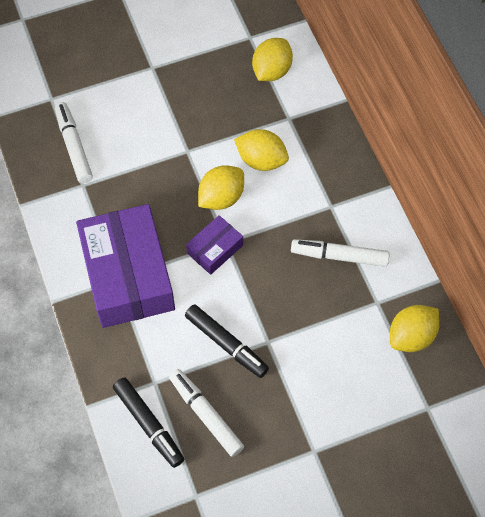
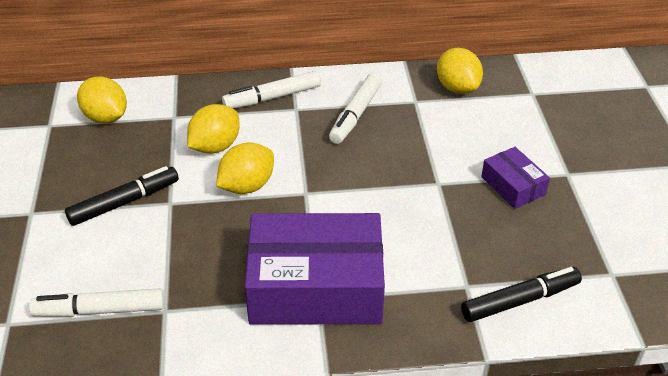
camera: 75 degrees left, 20 degrees down
(206, 415) = (516, 248): white marker -> white marker (273, 97)
(215, 249) = (311, 203): purple box -> purple box (513, 186)
(221, 197) = (247, 186): yellow lemon -> yellow lemon turned 75 degrees clockwise
(226, 343) = (432, 216): black marker -> black marker (124, 202)

